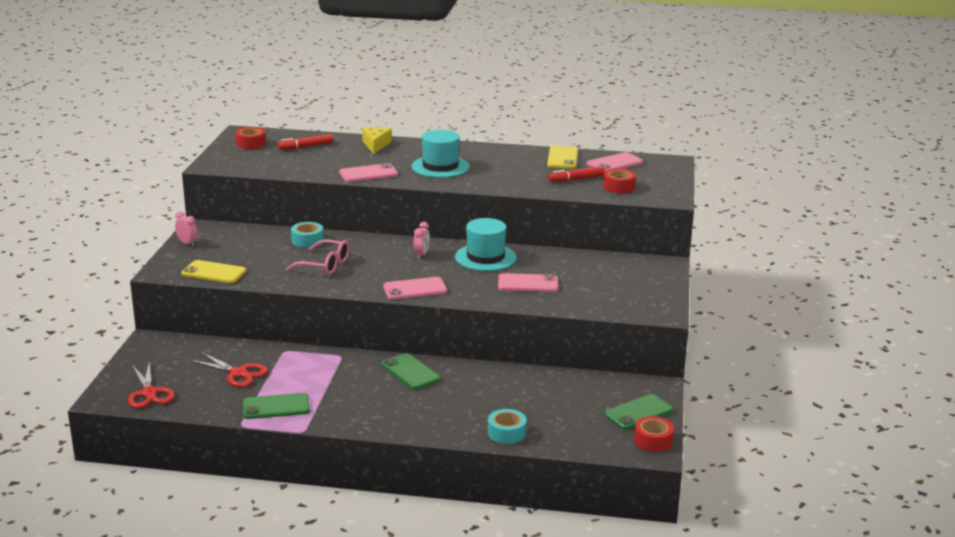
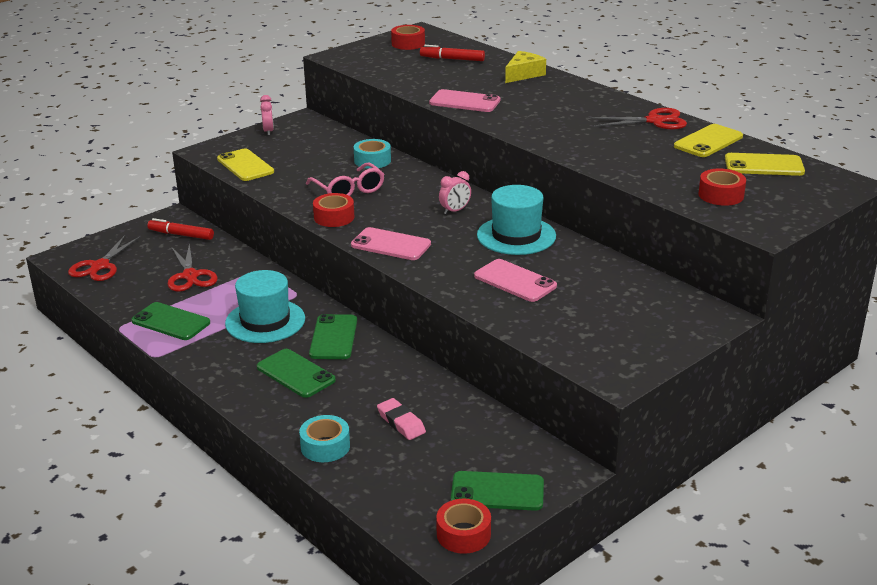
camera: 40 degrees right, 5 degrees up
(345, 285) = (334, 217): none -> red tape
(420, 402) = (296, 374): none -> green phone
(440, 167) = (550, 114): turquoise hat -> turquoise hat (265, 321)
(511, 154) = (655, 121): none -> red scissors
(531, 401) = (401, 423): none -> pink eraser
(576, 179) = (682, 170): red marker -> red marker (181, 235)
(614, 163) = (764, 165): pink phone -> yellow phone

